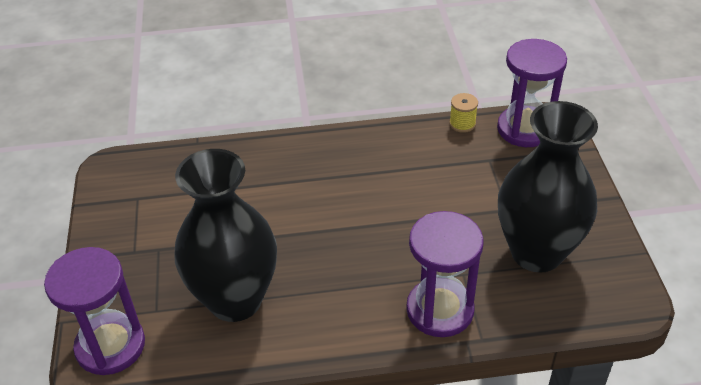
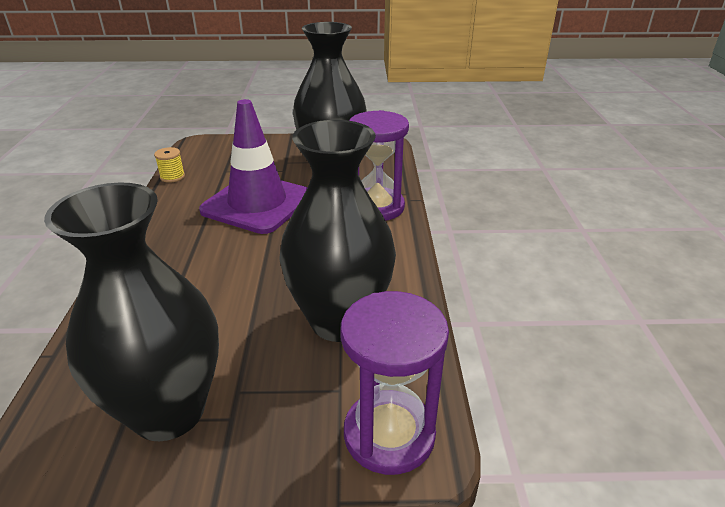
camera: 85 degrees left, 10 degrees down
(142, 217) = (168, 411): none -> black vase
(423, 203) = (257, 203): none -> purple traffic cone
(524, 129) = (200, 153): purple hourglass -> none

